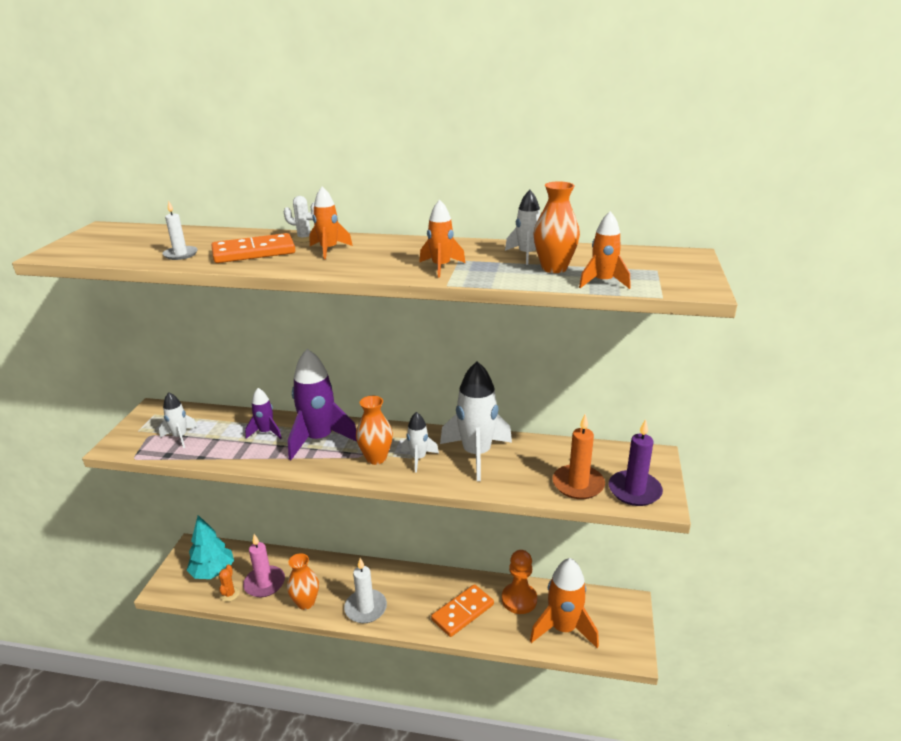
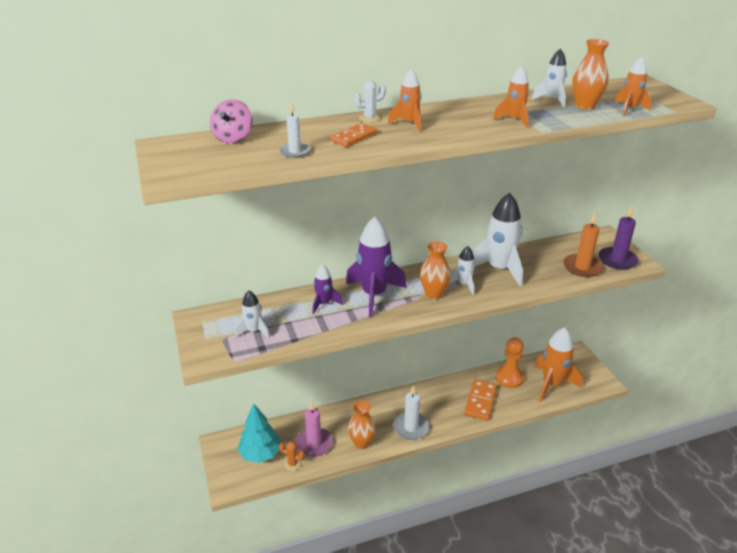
camera: 30 degrees left, 5 degrees up
(160, 233) = (233, 138): none -> pink spinning top
(229, 594) = (293, 463): orange cactus -> orange cactus turned 45 degrees counterclockwise
(254, 252) = (353, 137): orange domino -> orange domino, size x0.66

